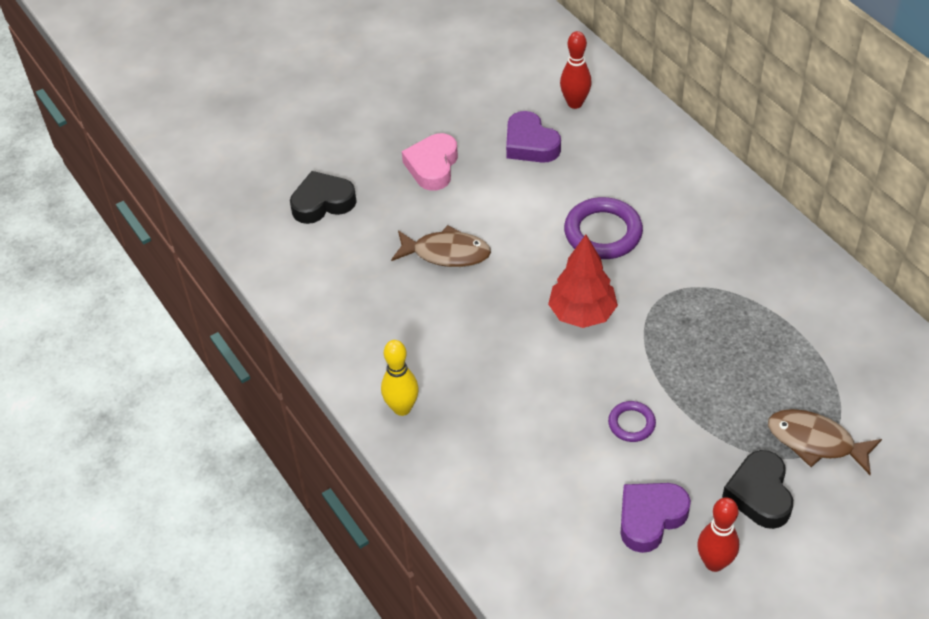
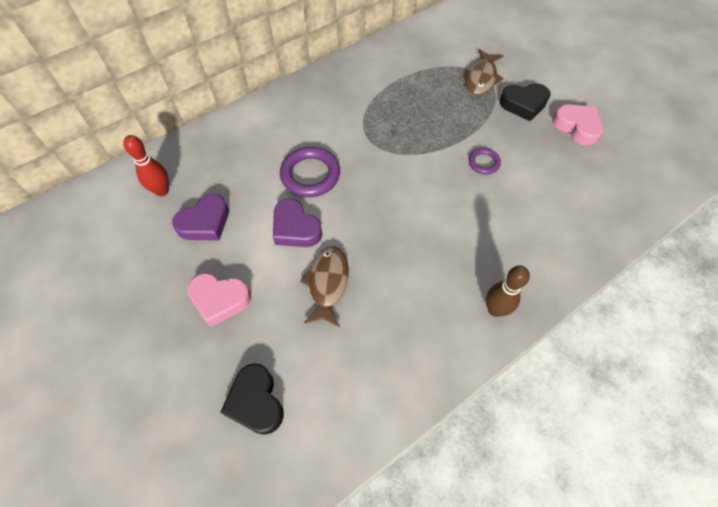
camera: 95 degrees left, 10 degrees up
(402, 408) = (495, 309): yellow bowling pin -> brown bowling pin
(582, 314) = (390, 188): red tree -> none
(650, 518) = (554, 155): purple heart -> purple heart (295, 228)
(714, 563) = (577, 127): red bowling pin -> pink heart

